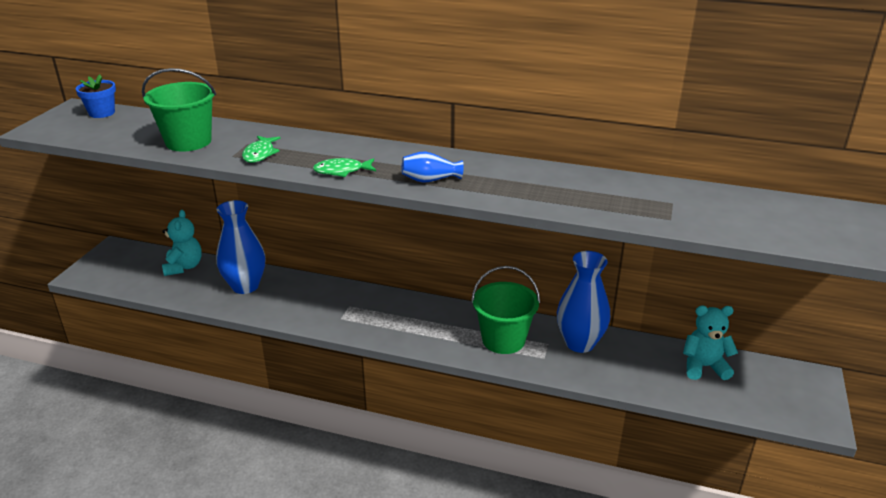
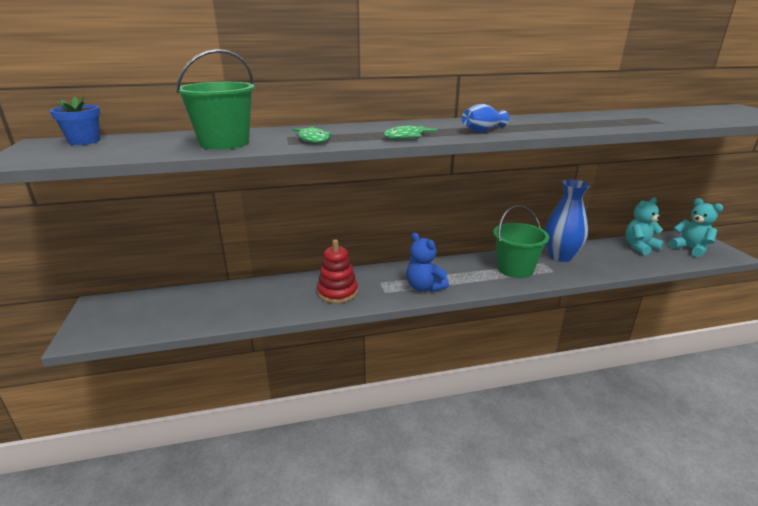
camera: 30 degrees left, 5 degrees down
(184, 267) = (194, 298): turquoise teddy bear -> turquoise teddy bear (690, 249)
(245, 286) = (273, 295): blue vase -> none
(299, 303) = (337, 292): none -> red stacking toy
(382, 327) = (424, 287): none -> blue teddy bear

